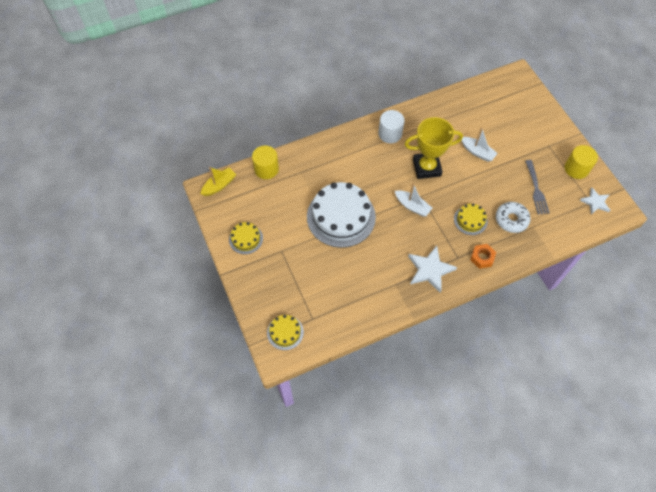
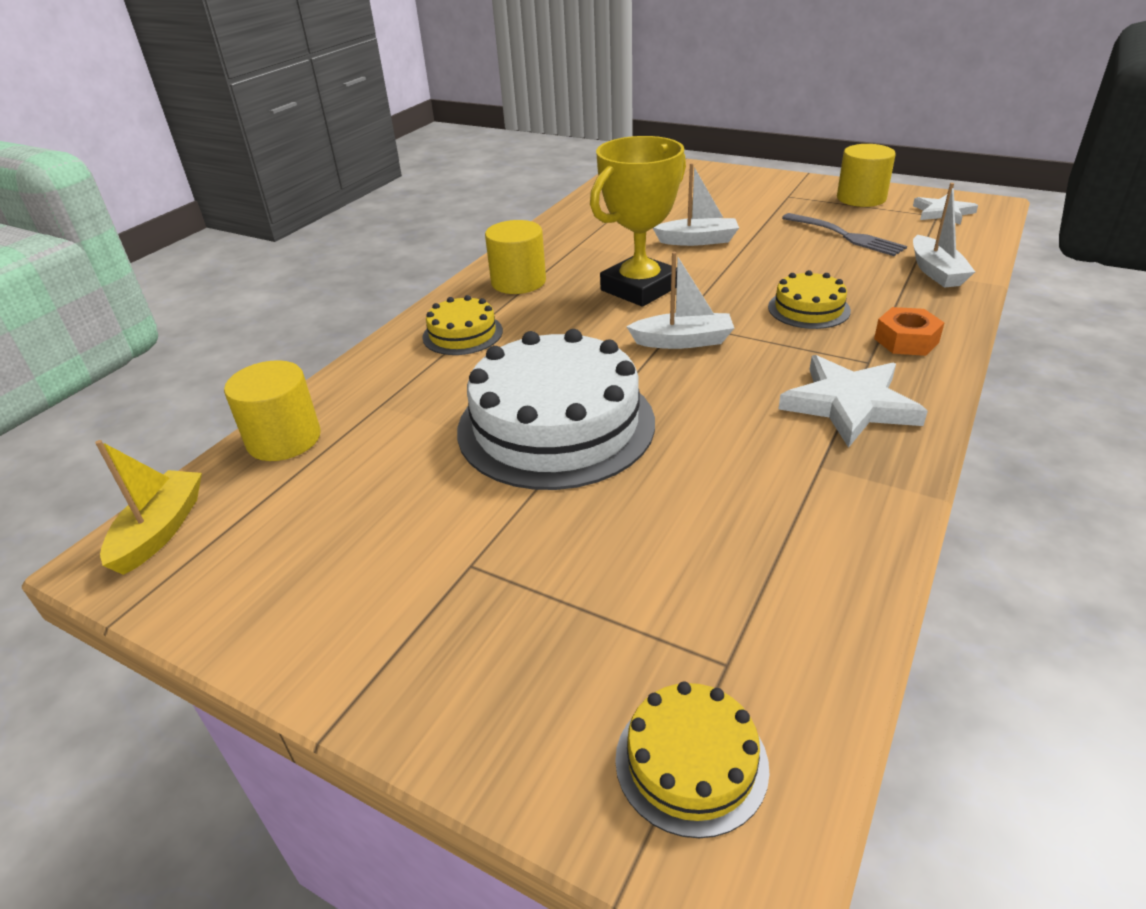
camera: 35 degrees left, 25 degrees down
(246, 239) = (336, 599): yellow cake -> yellow cake (462, 334)
(390, 134) = (518, 282): white cylinder -> yellow cylinder
(511, 220) = (868, 278): white donut -> none
(540, 234) = (936, 272): none -> white boat

